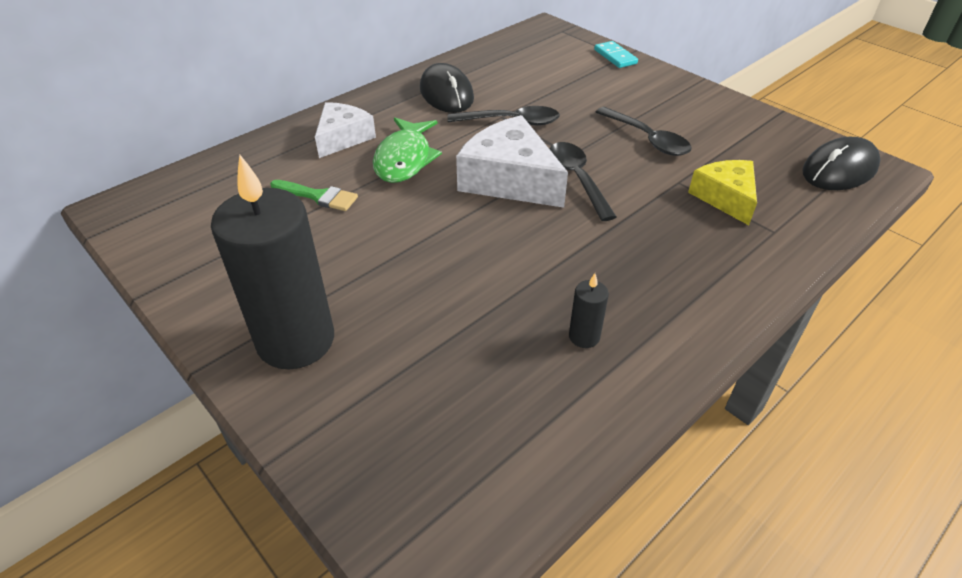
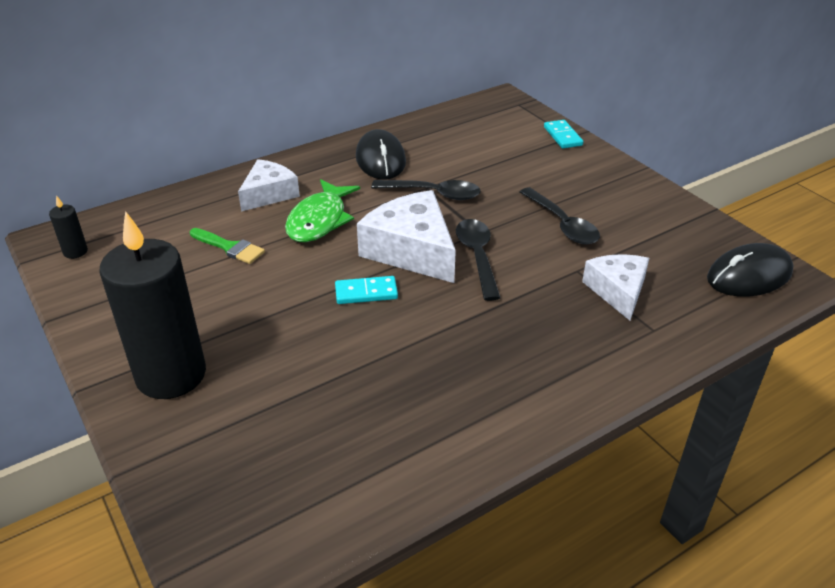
camera: 10 degrees right, 5 degrees down
(478, 227) = (366, 293): none -> turquoise domino
(584, 337) = (428, 405): black candle -> black candle (75, 252)
(725, 197) = (617, 291): yellow cheese -> white cheese

